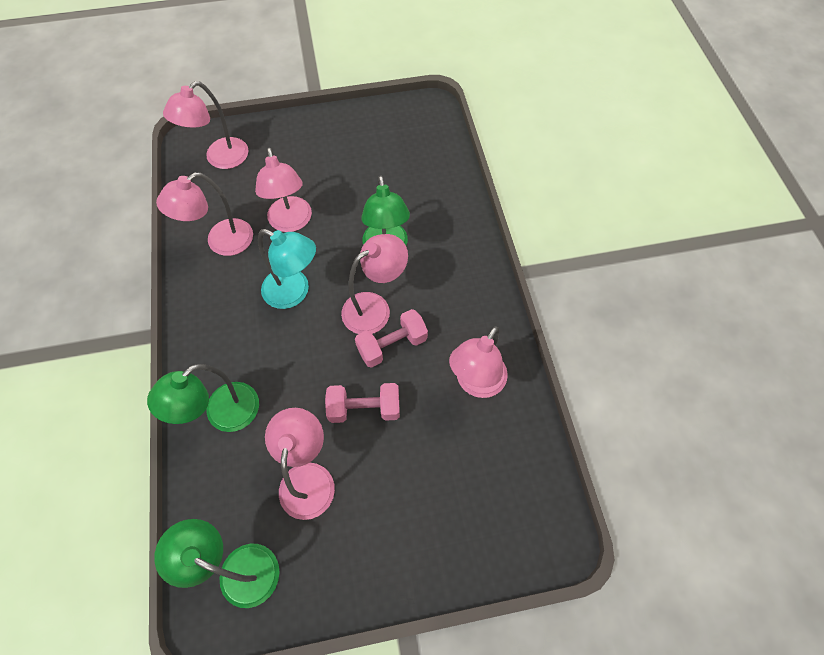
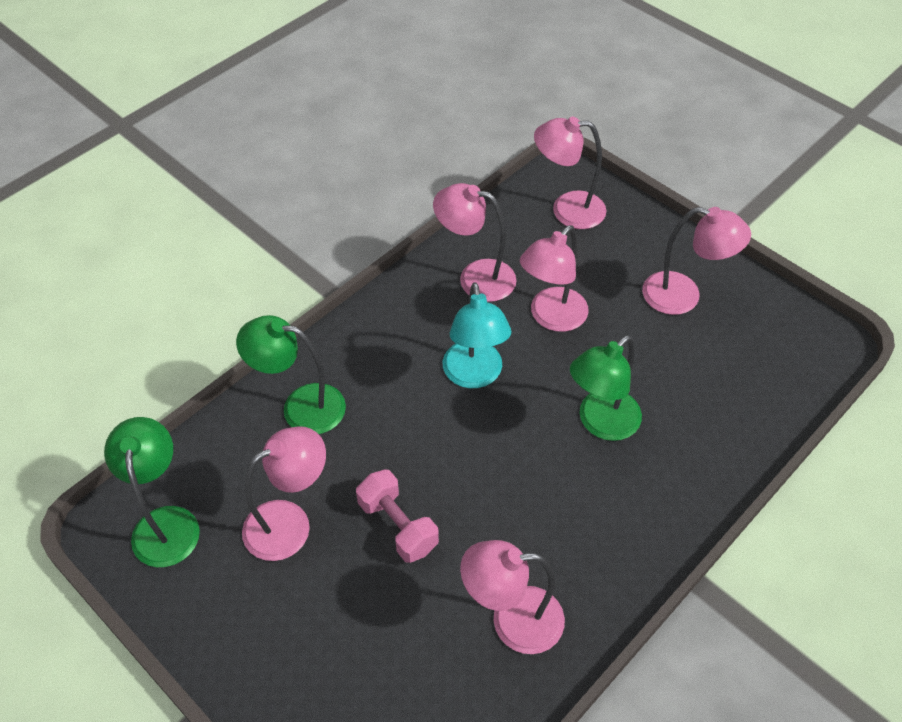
camera: 55 degrees right, 10 degrees down
(375, 307) = (520, 459): pink lamp -> pink lamp (683, 296)
(392, 345) = (489, 505): pink dumbbell -> none

